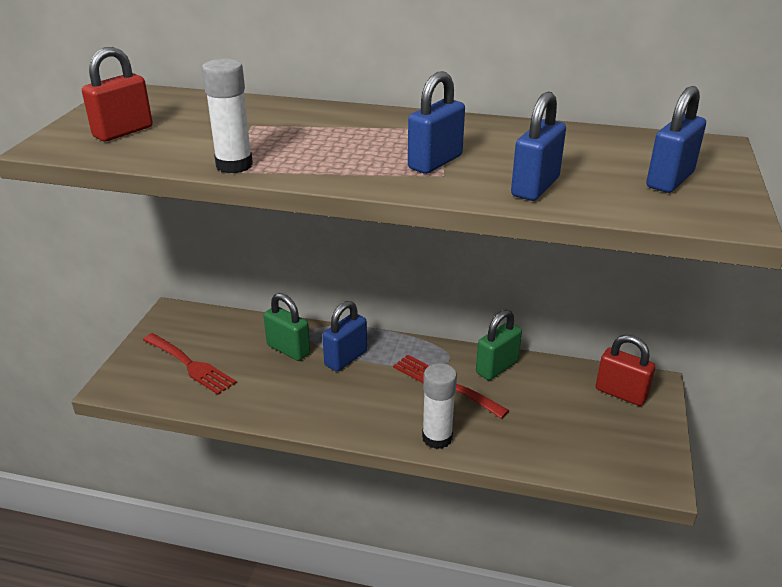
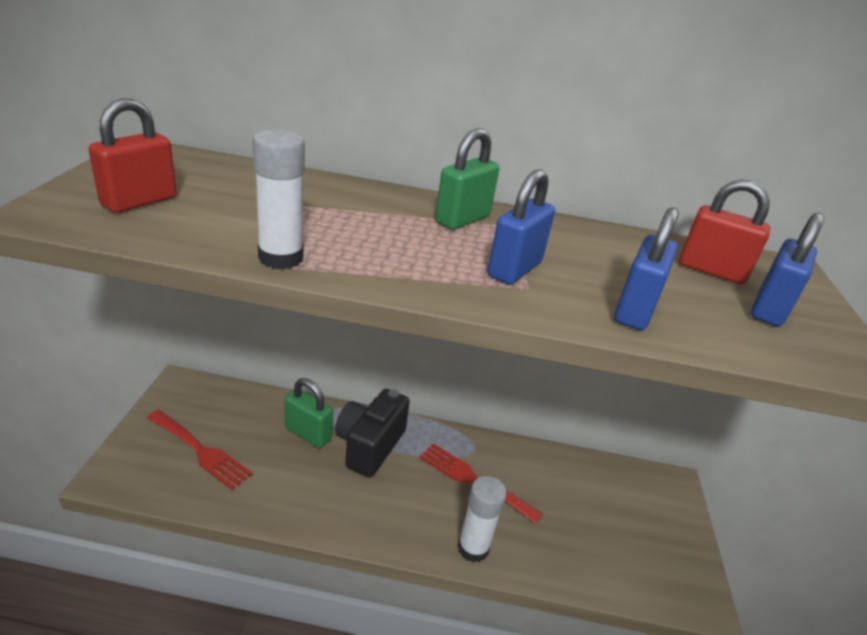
camera: 10 degrees left, 0 degrees up
(346, 358) = (369, 446): blue padlock -> black camera
(496, 367) = (523, 460): green padlock -> green padlock (462, 219)
(621, 393) = (646, 493): red padlock -> red padlock (711, 271)

